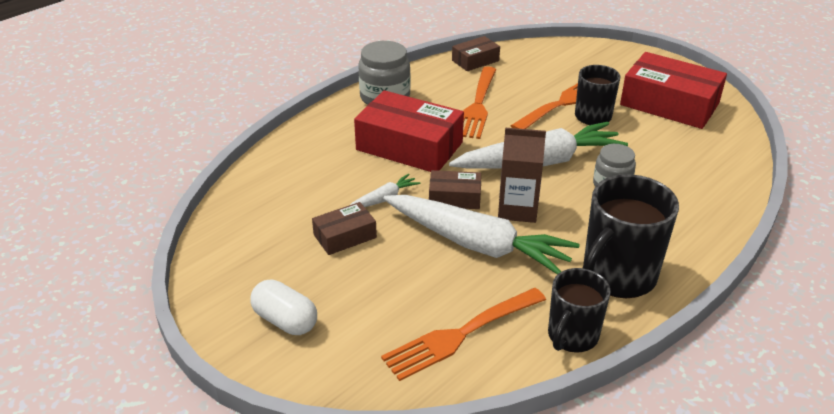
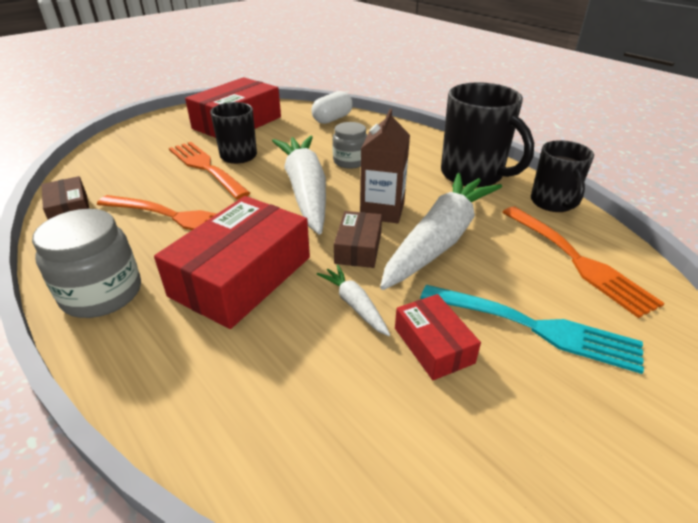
camera: 85 degrees left, 0 degrees up
(285, 320) = (619, 411): white capsule -> white capsule (332, 119)
(345, 236) = (433, 345): brown box -> red box
(365, 291) = (536, 327): none -> turquoise fork
(572, 336) = (552, 203): black mug -> black mug turned 45 degrees clockwise

